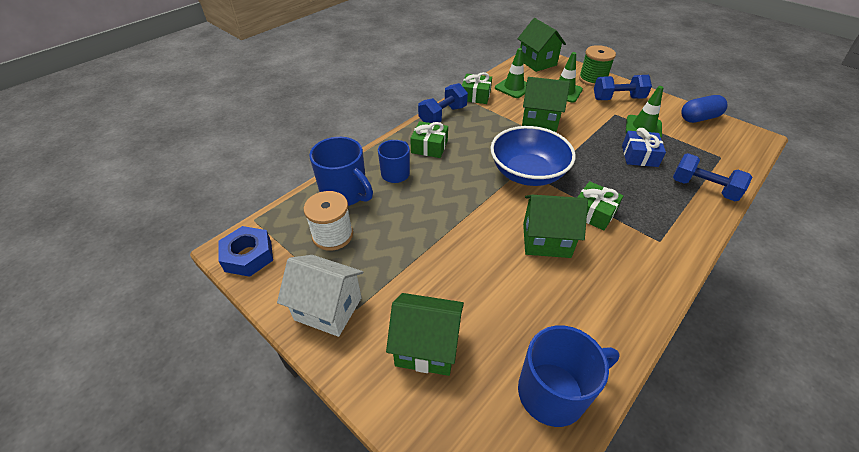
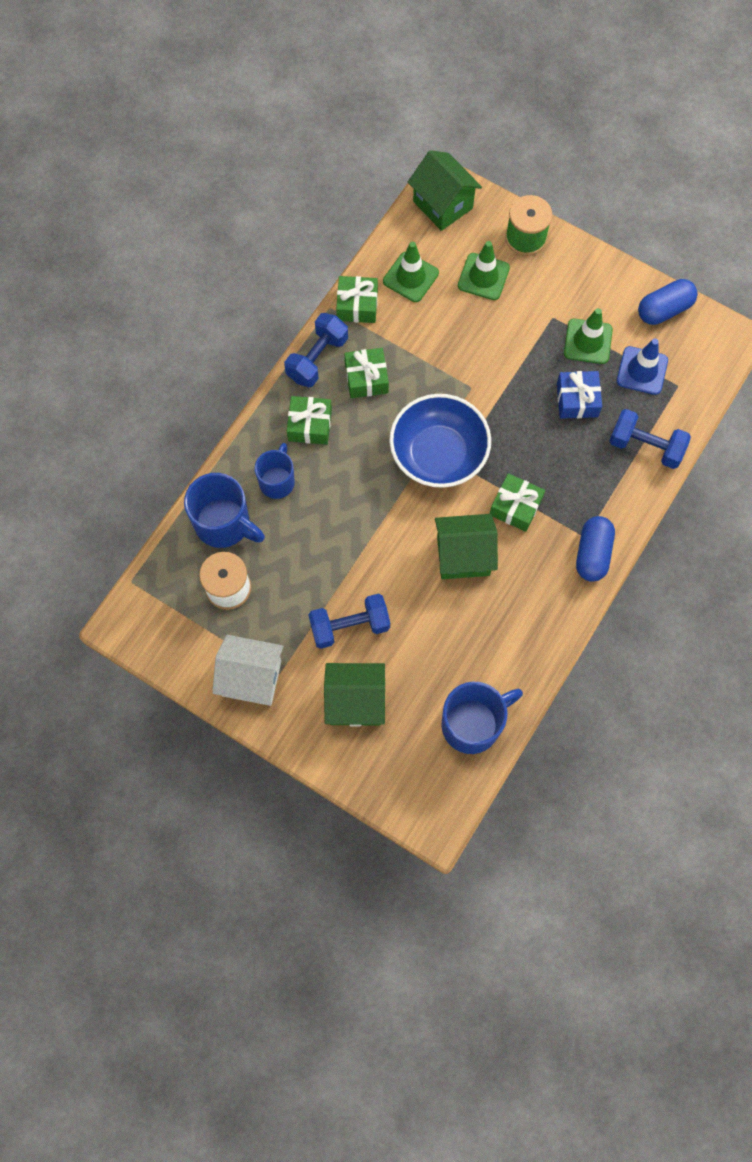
camera: 10 degrees left, 25 degrees up
(248, 256) = (146, 630): blue nut -> none
(476, 128) = (366, 378): none -> green gift
(539, 120) = (450, 349): green house -> none
(618, 99) = (559, 281): blue dumbbell -> blue dumbbell (349, 626)
(669, 254) = (592, 554): none -> blue capsule
(689, 146) = (642, 371): none -> blue traffic cone

